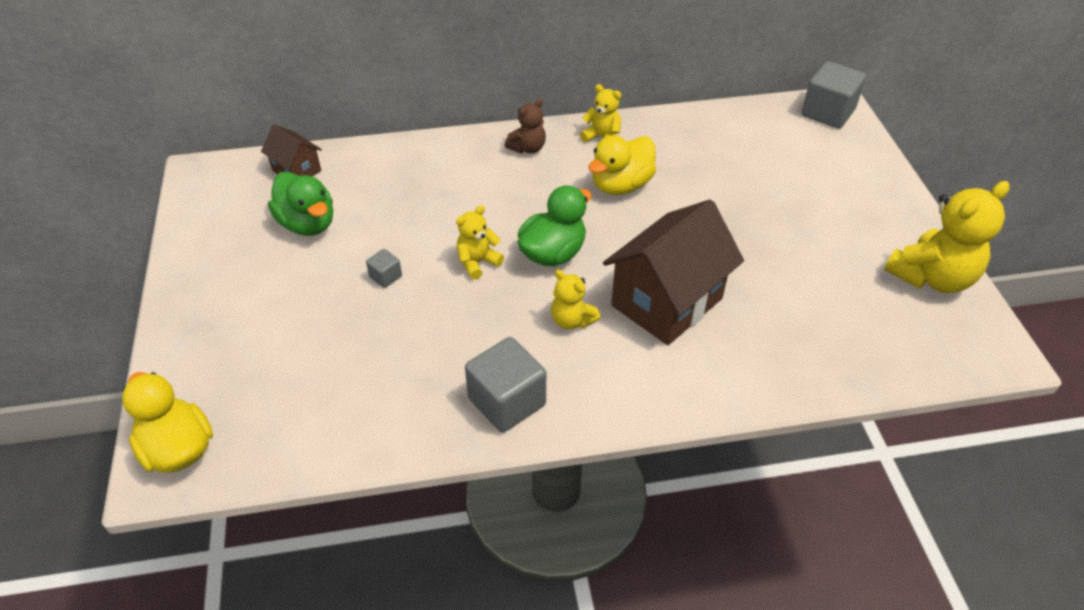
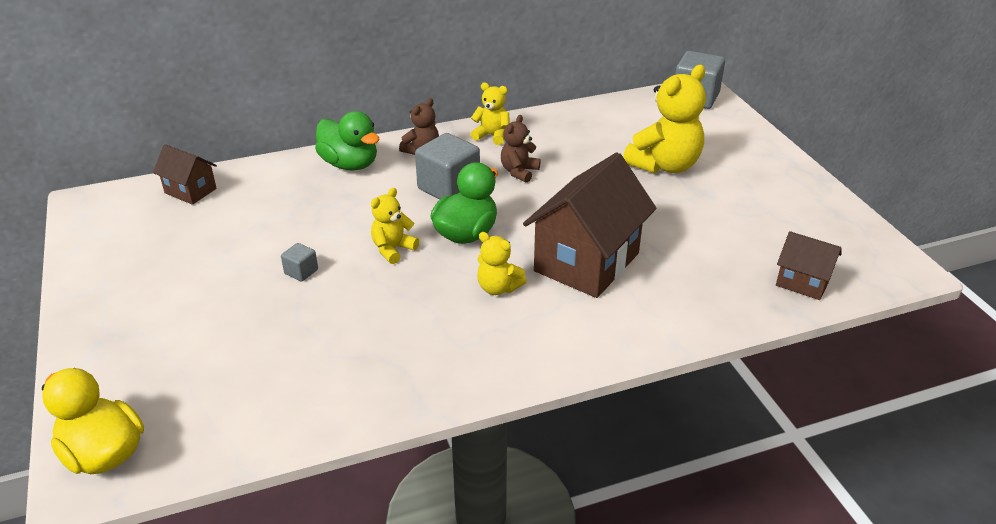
camera: 10 degrees left, 10 degrees down
(308, 224) = (210, 235): green duck -> green duck (350, 164)
(507, 402) = (449, 365): grey cube -> grey cube (448, 188)
(621, 185) = (519, 172): yellow duck -> brown teddy bear
(886, 355) = (802, 282): none -> brown house
(932, 277) = (824, 215): yellow teddy bear -> yellow teddy bear (664, 165)

